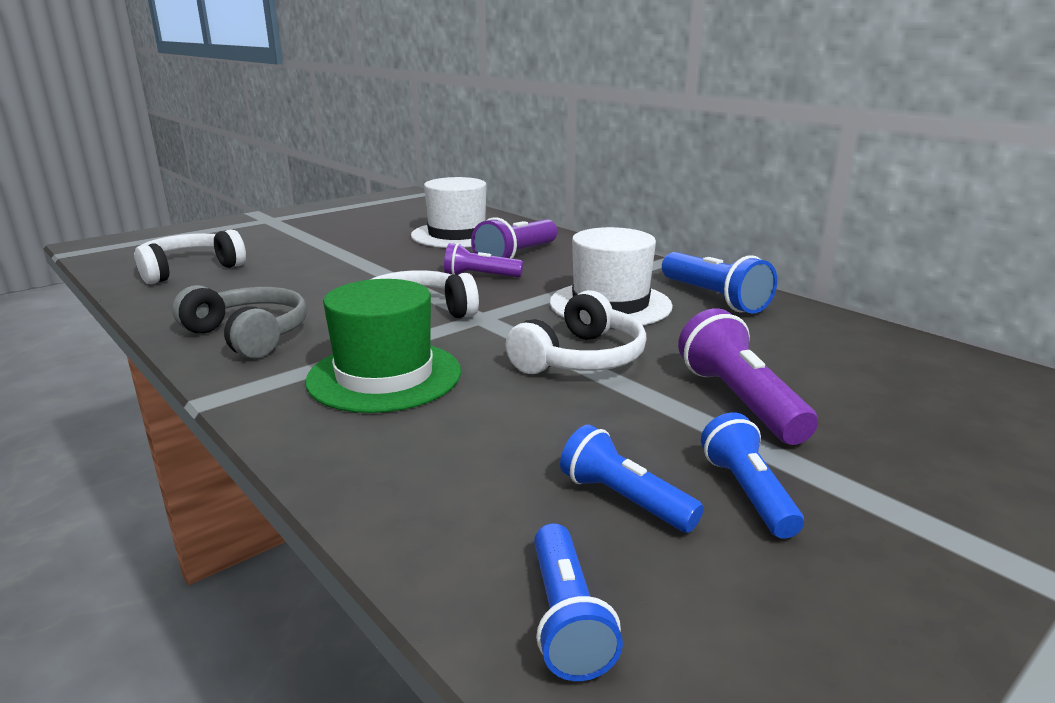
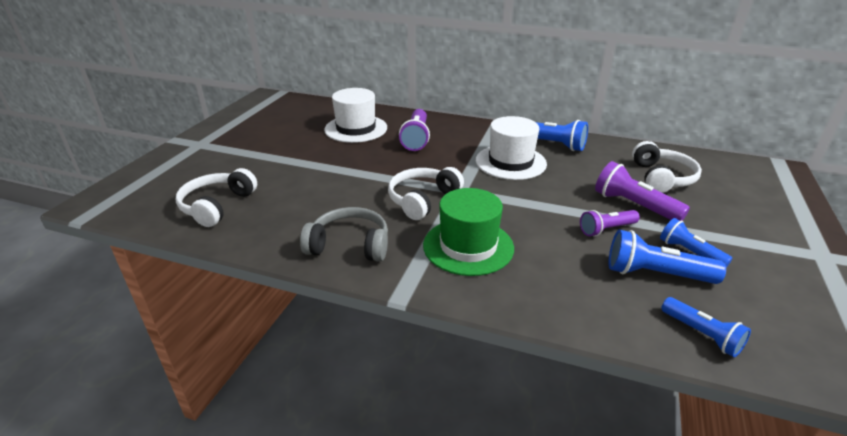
camera: 30 degrees left, 10 degrees up
(480, 276) = (417, 160): purple flashlight -> purple flashlight (606, 229)
(581, 358) = (543, 203): white headphones -> white headphones (662, 178)
(624, 499) = (655, 274): blue flashlight -> blue flashlight, size x1.51

